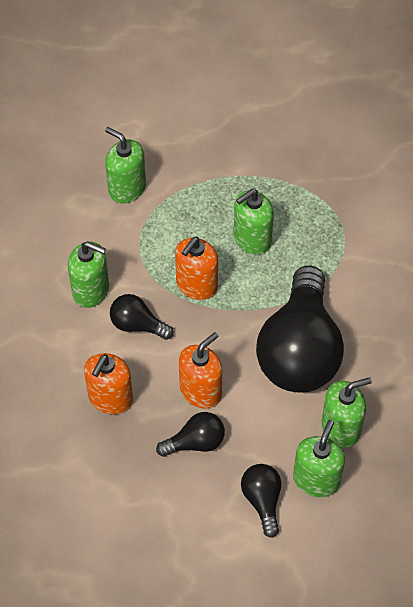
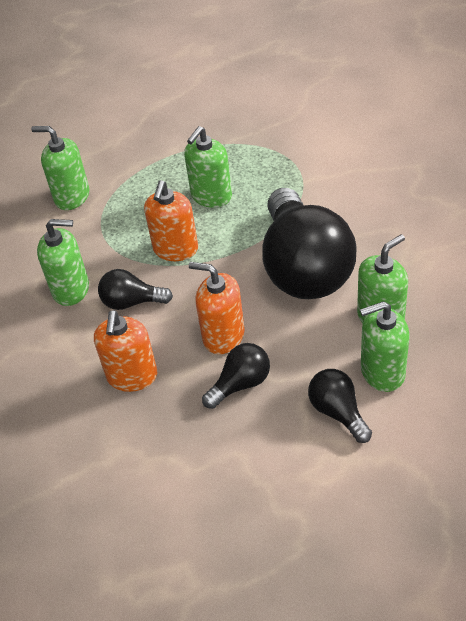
camera: 15 degrees left, 10 degrees down
(200, 391) = (223, 336): orange soap dispenser -> orange soap dispenser turned 90 degrees counterclockwise
(316, 479) = (382, 372): green soap dispenser -> green soap dispenser turned 105 degrees counterclockwise

